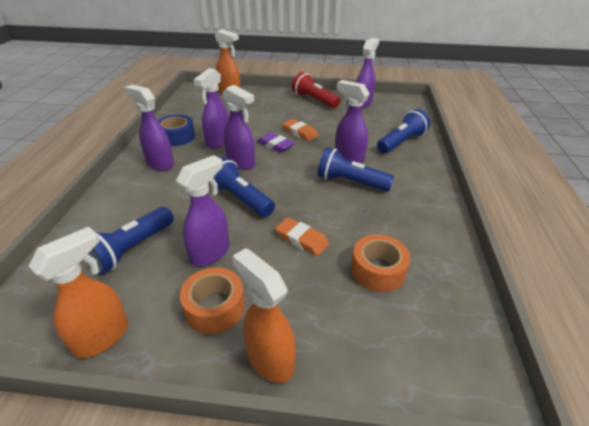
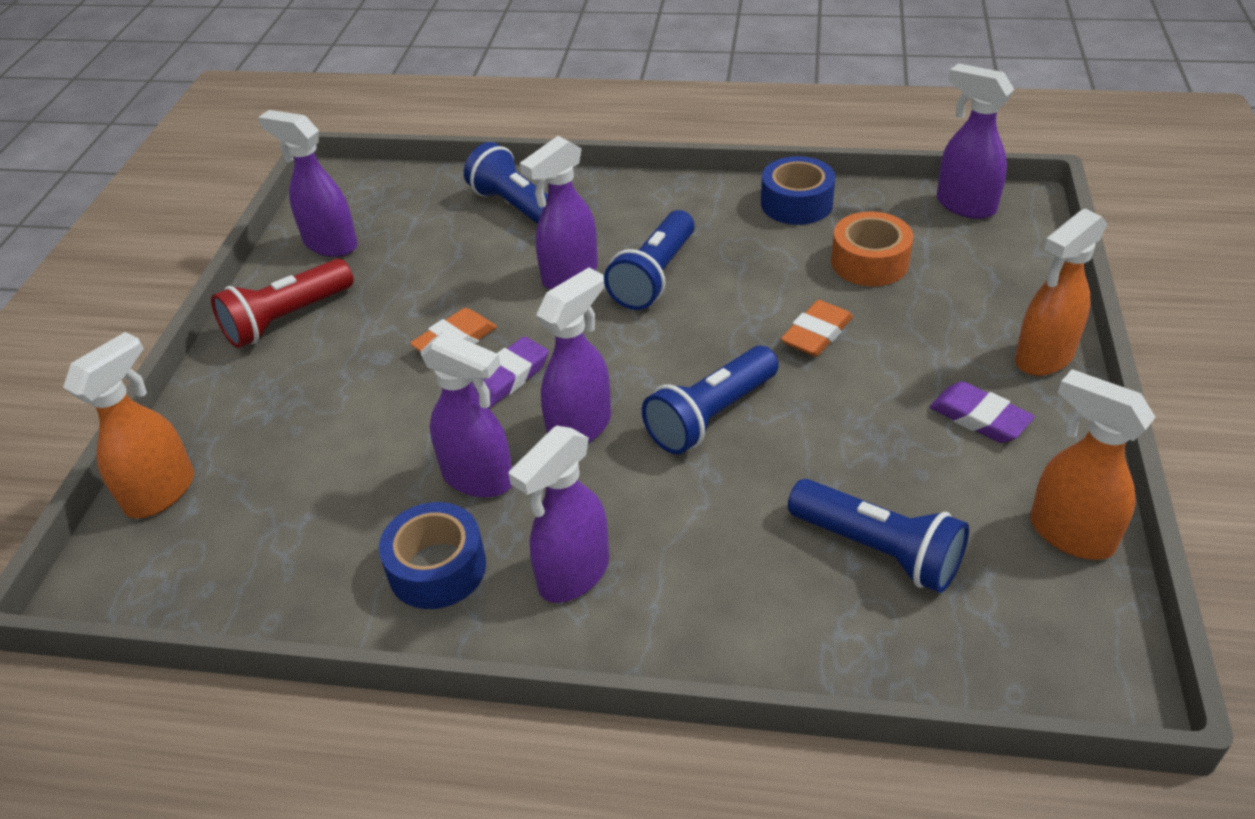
camera: 85 degrees left, 5 degrees up
(210, 253) = (867, 438): purple spray bottle -> purple spray bottle (964, 205)
(215, 307) = (979, 418): orange tape -> purple eraser
(439, 239) = (796, 203): none -> blue tape

